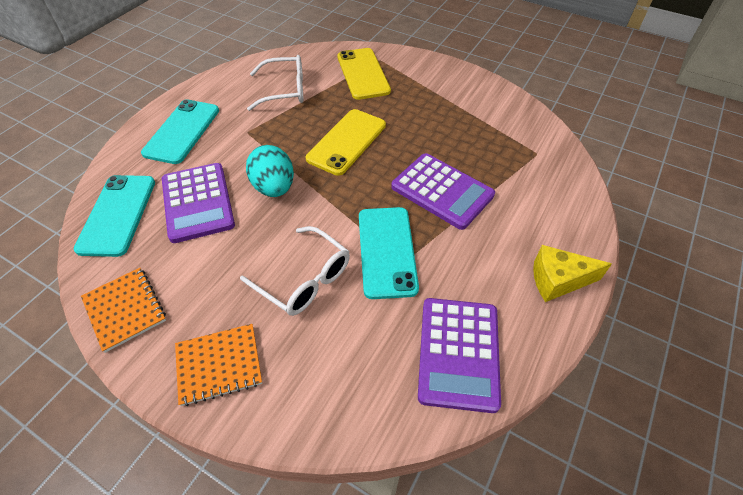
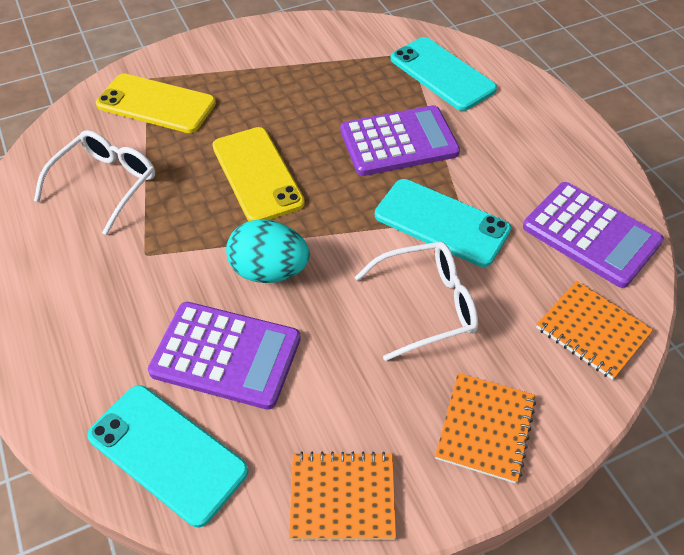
camera: 55 degrees left, 0 degrees up
(182, 131) = (71, 321): turquoise phone -> turquoise phone (442, 74)
(355, 398) = (592, 331): none -> orange notebook
(558, 280) = (561, 130): yellow cheese -> none

